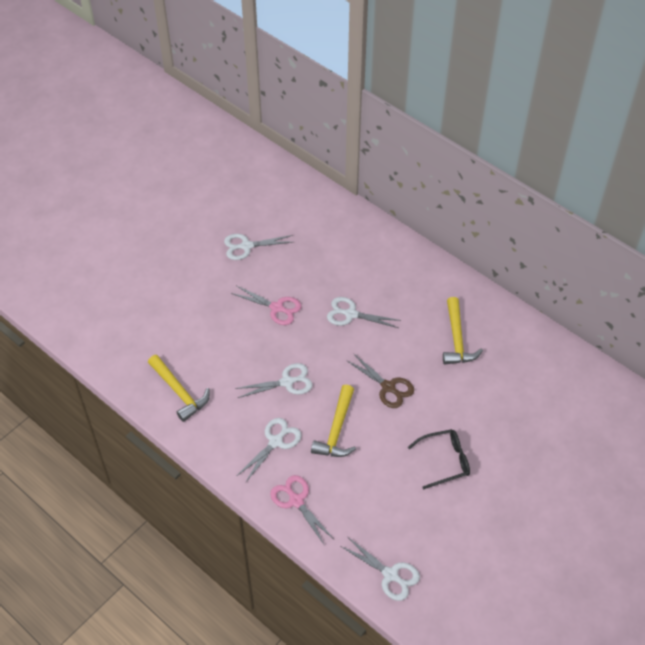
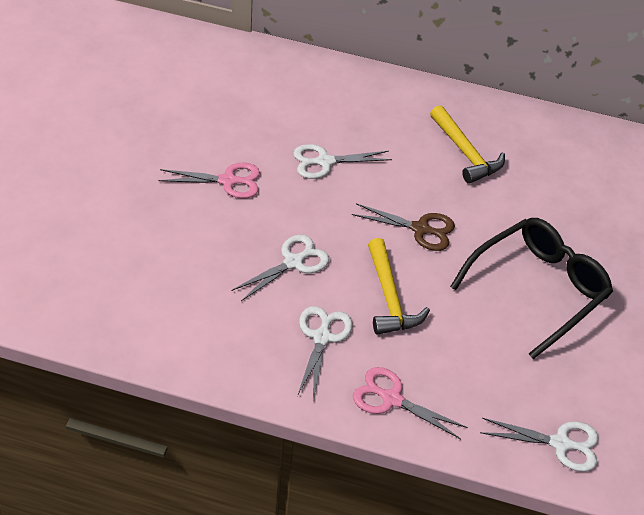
camera: 30 degrees left, 5 degrees down
(179, 392) = (158, 319): yellow hammer -> none
(246, 246) = (146, 122): white scissors -> none
(444, 461) = (537, 290): black glasses -> black glasses, size x1.70

